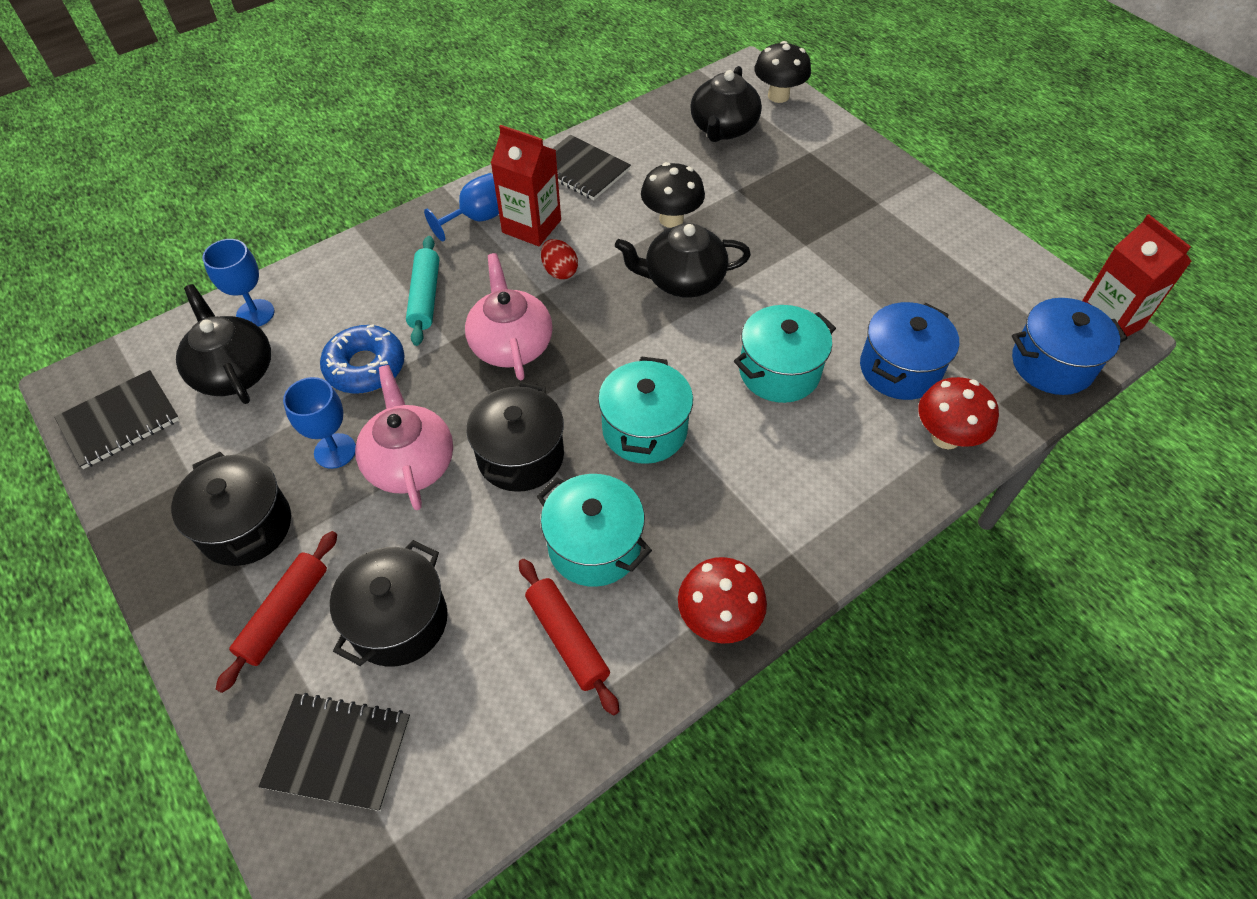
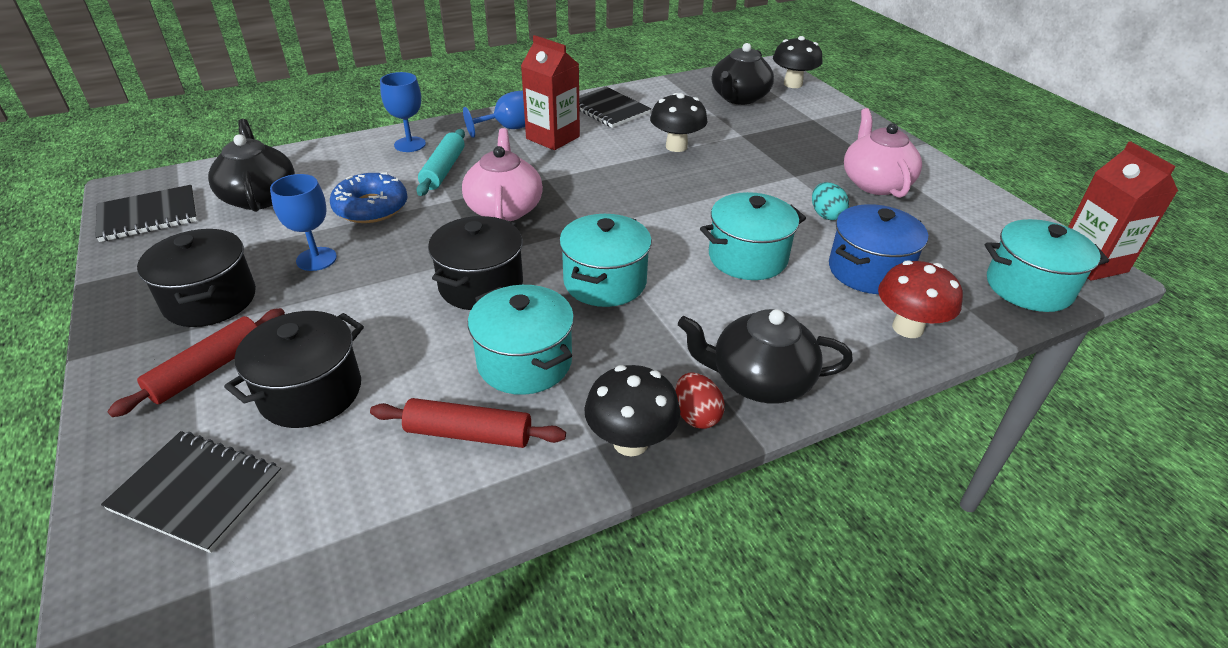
camera: 10 degrees right, 15 degrees down
(255, 313) = (297, 163): blue goblet -> blue goblet (410, 144)
(410, 463) = (378, 276): pink teapot -> pink teapot (875, 183)
(560, 271) = (566, 167): red egg -> red egg (696, 416)
(567, 639) = (469, 433): red rolling pin -> red rolling pin turned 60 degrees counterclockwise
(683, 280) = (674, 185): black teapot -> black teapot (759, 380)
(718, 619) = (630, 442): red mushroom -> black mushroom
(846, 298) = (826, 215): none -> turquoise egg
(1052, 364) = (1028, 287): blue pot -> turquoise pot

